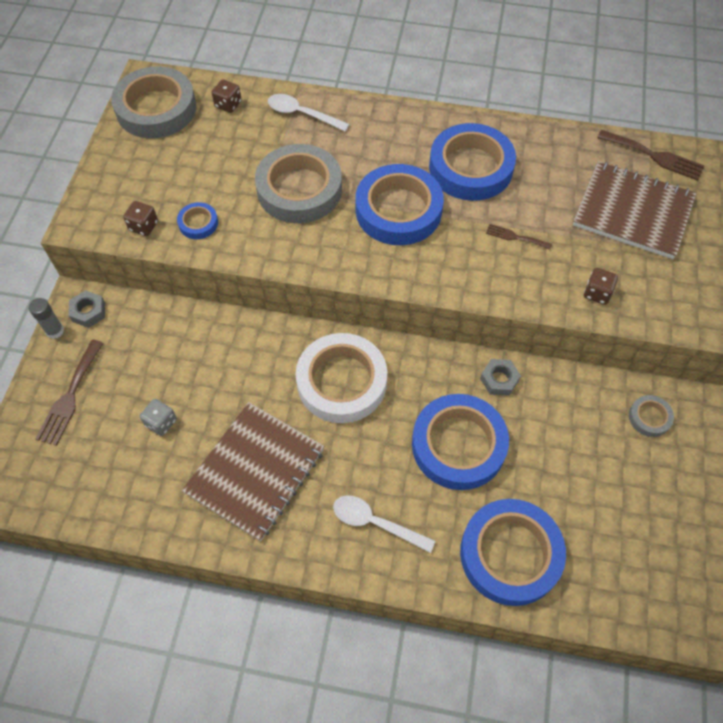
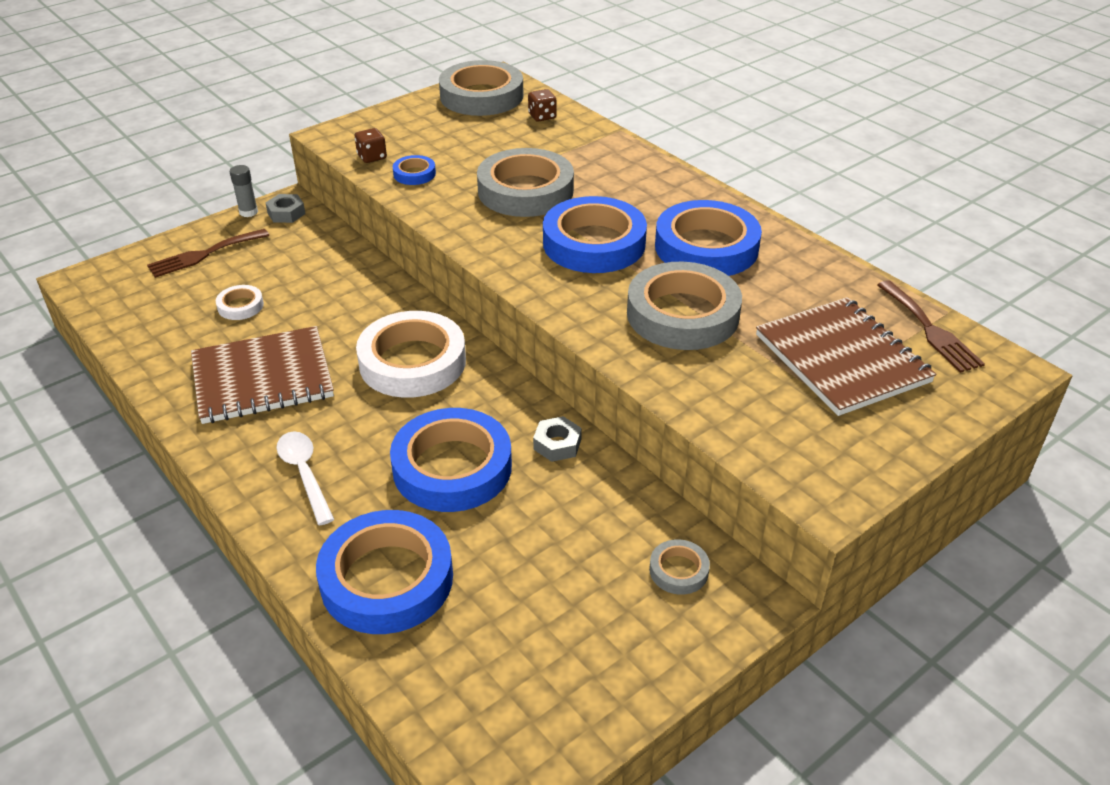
camera: 40 degrees right, 20 degrees down
(161, 422) = (240, 306): grey dice -> white tape
(302, 114) = (596, 147): white spoon -> none
(515, 237) = (682, 314): brown fork -> grey tape
(597, 293) = (711, 397): brown dice -> none

